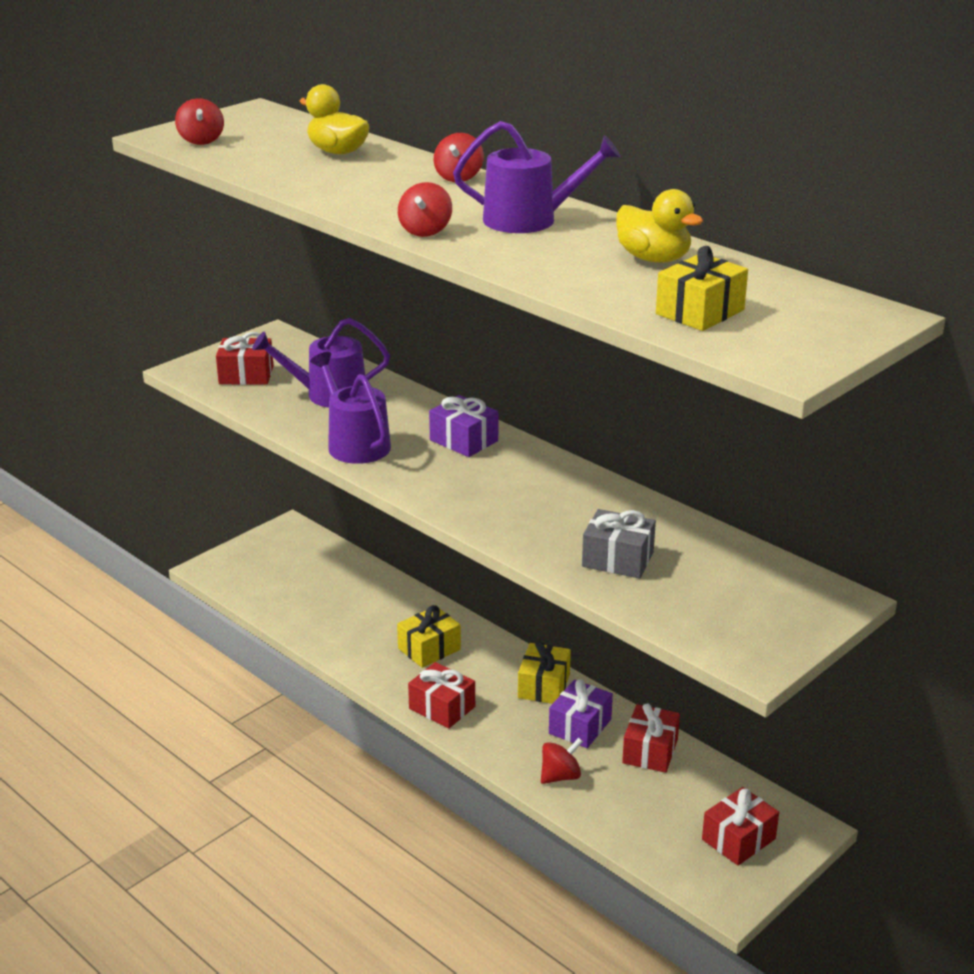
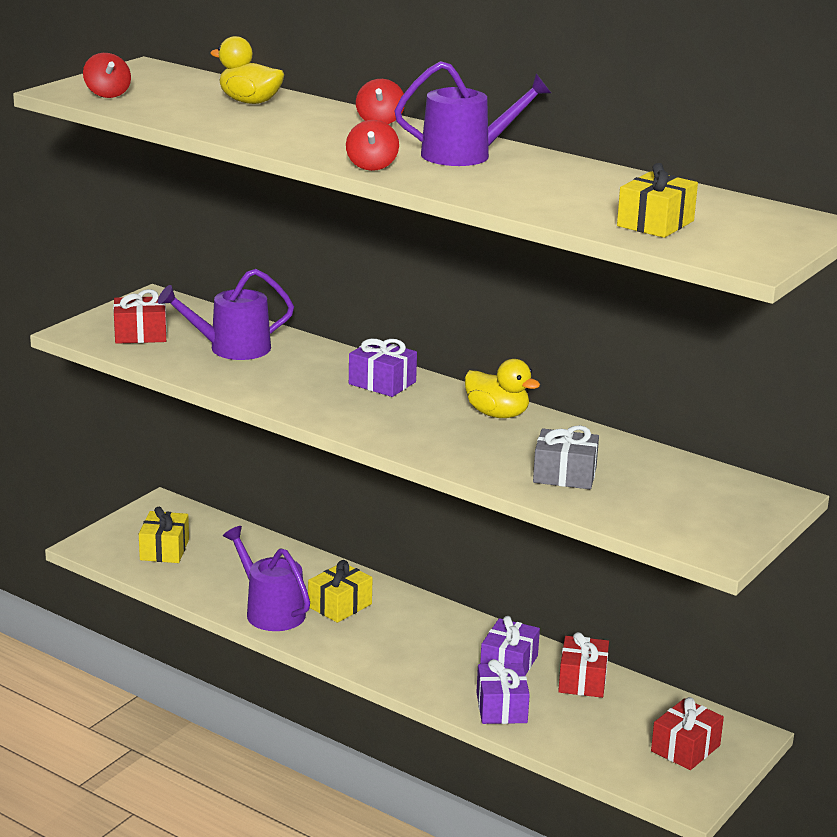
camera: 10 degrees left, 5 degrees down
(355, 444) = (275, 390): purple watering can -> purple watering can (270, 611)
(442, 708) = (368, 656): red gift -> none
(544, 686) = (464, 631): yellow gift -> yellow gift (164, 550)
(560, 776) = (501, 708): red spinning top -> purple gift
(654, 259) = (595, 183): yellow duck -> yellow duck (497, 414)

